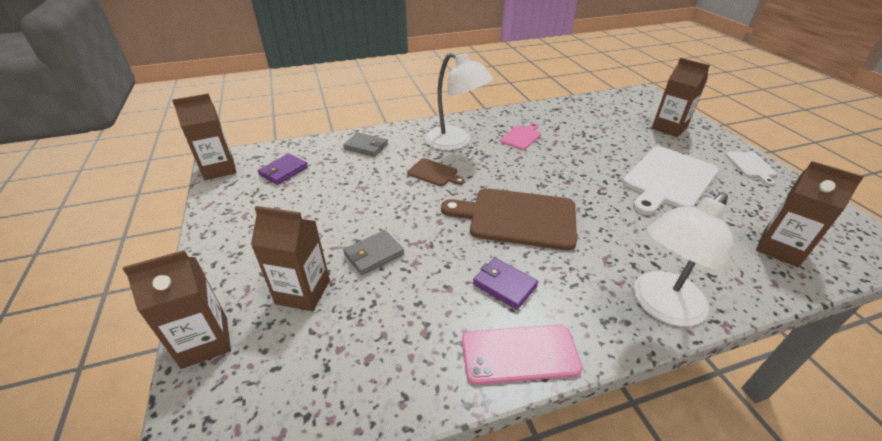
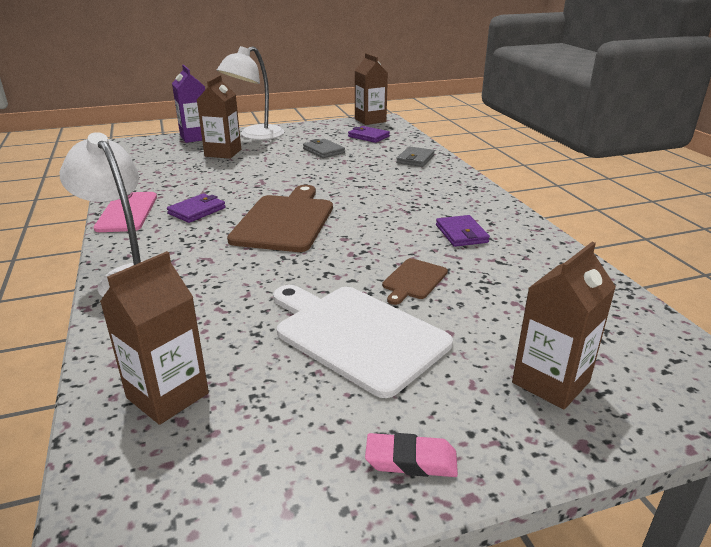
camera: 90 degrees right, 10 degrees down
(205, 342) = (195, 137): brown carton -> purple carton
(374, 254) = (252, 168): grey wallet -> grey wallet (323, 151)
(434, 173) = (368, 186): brown cutting board -> brown cutting board (413, 280)
(455, 142) = (435, 196): white lamp -> white lamp (255, 135)
(521, 137) = (461, 234): pink cutting board -> purple wallet
(751, 166) = (411, 460): white cutting board -> pink eraser

